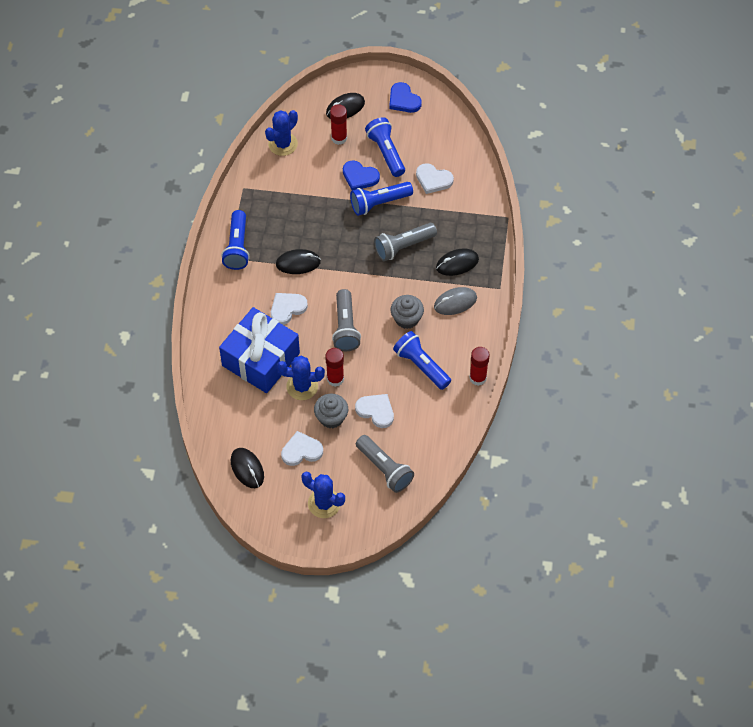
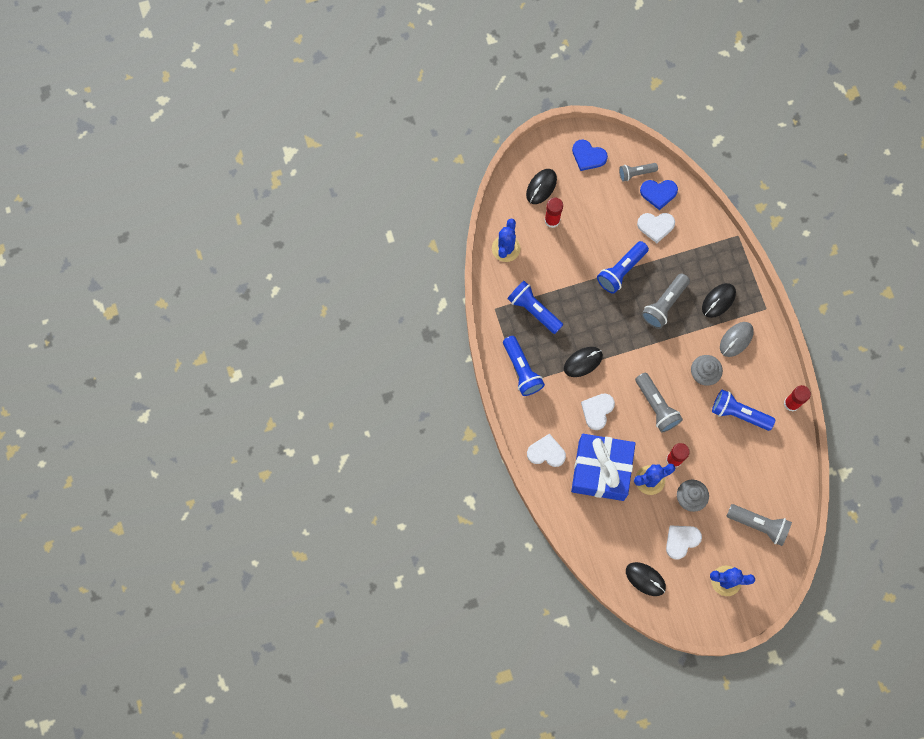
camera: 25 degrees left, 15 degrees up
(359, 177) = (590, 252): blue heart -> blue heart (658, 193)
(376, 411) = (723, 474): white heart -> white heart (546, 452)
(386, 152) = (600, 217): blue flashlight -> blue flashlight (533, 310)
(440, 130) = (636, 173): none -> grey flashlight

